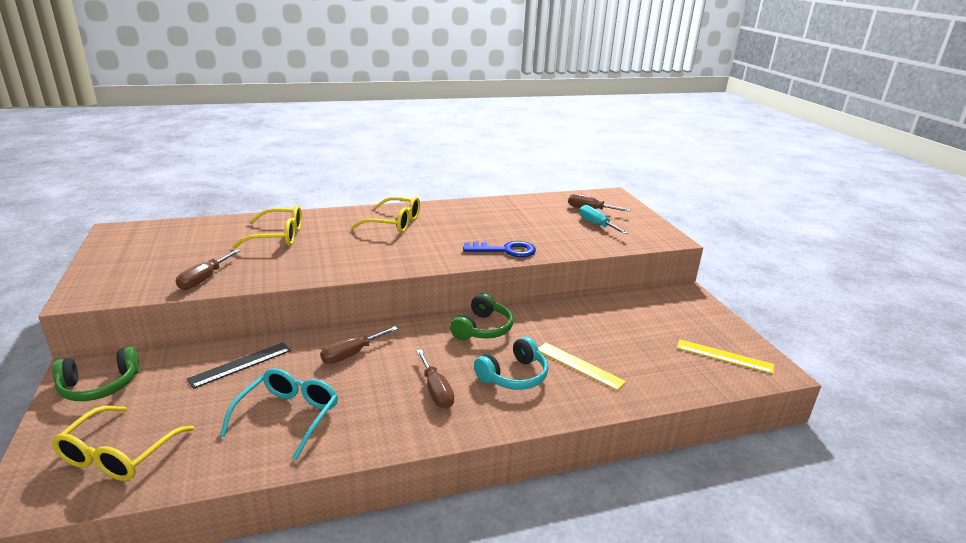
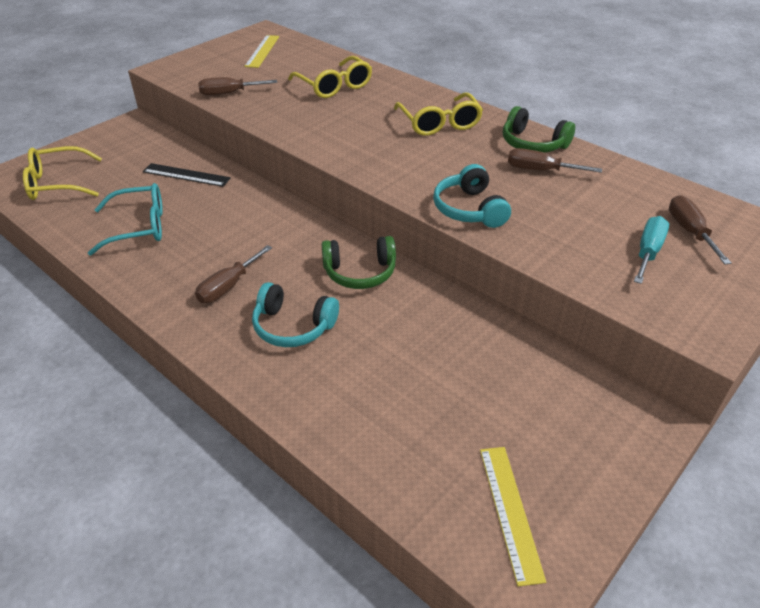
camera: 60 degrees right, 15 degrees up
(99, 386) = (120, 138): green headphones -> green headphones (533, 144)
(351, 354) = (245, 217): brown screwdriver -> brown screwdriver (540, 170)
(505, 250) = (469, 209): blue key -> turquoise headphones
(579, 365) = (355, 369): yellow ruler -> yellow ruler (262, 51)

